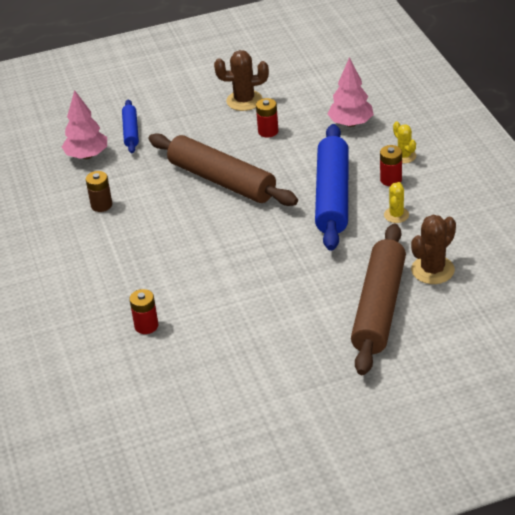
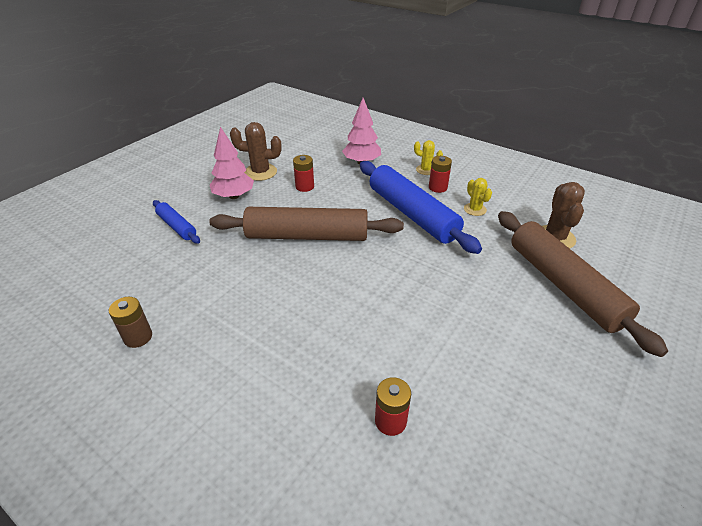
camera: 40 degrees left, 0 degrees up
(87, 156) = (147, 263): pink tree -> pink tree (234, 196)
(101, 205) = (206, 305): brown battery -> brown battery (138, 337)
(244, 101) = (260, 172): brown cactus -> brown cactus turned 45 degrees clockwise

